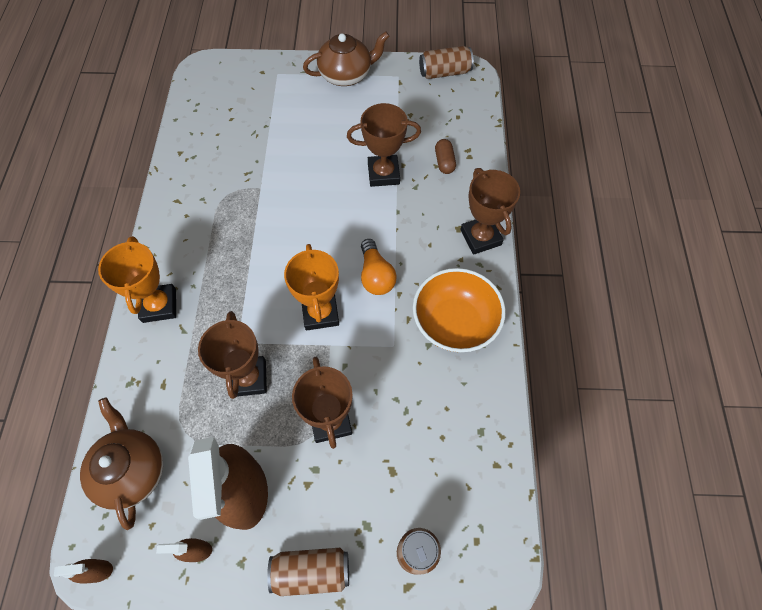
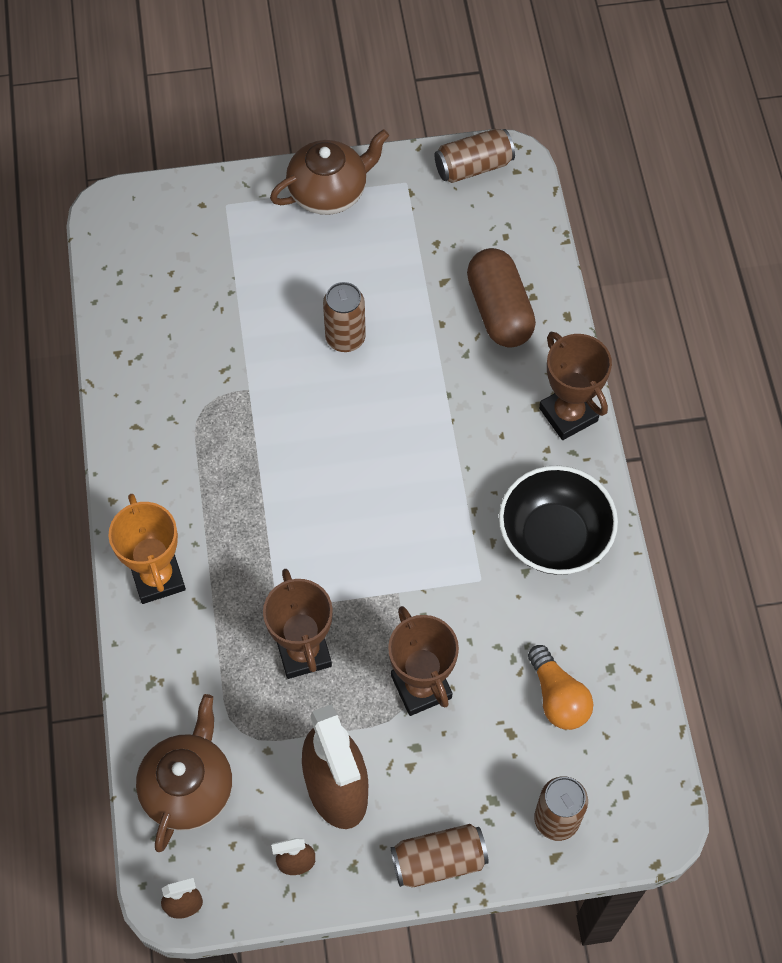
camera: 10 degrees left, 0 degrees up
(132, 470) = (188, 787): brown teapot -> brown teapot turned 45 degrees clockwise
(320, 313) = (376, 552): orange trophy -> none
(334, 165) = (345, 338): none -> brown can
(376, 275) = (438, 490): orange light bulb -> orange light bulb (558, 697)
(383, 174) = (417, 341): brown trophy -> none
(444, 162) = (499, 310): brown capsule -> brown capsule, size x1.96
(454, 323) = (554, 537): orange bowl -> black bowl

